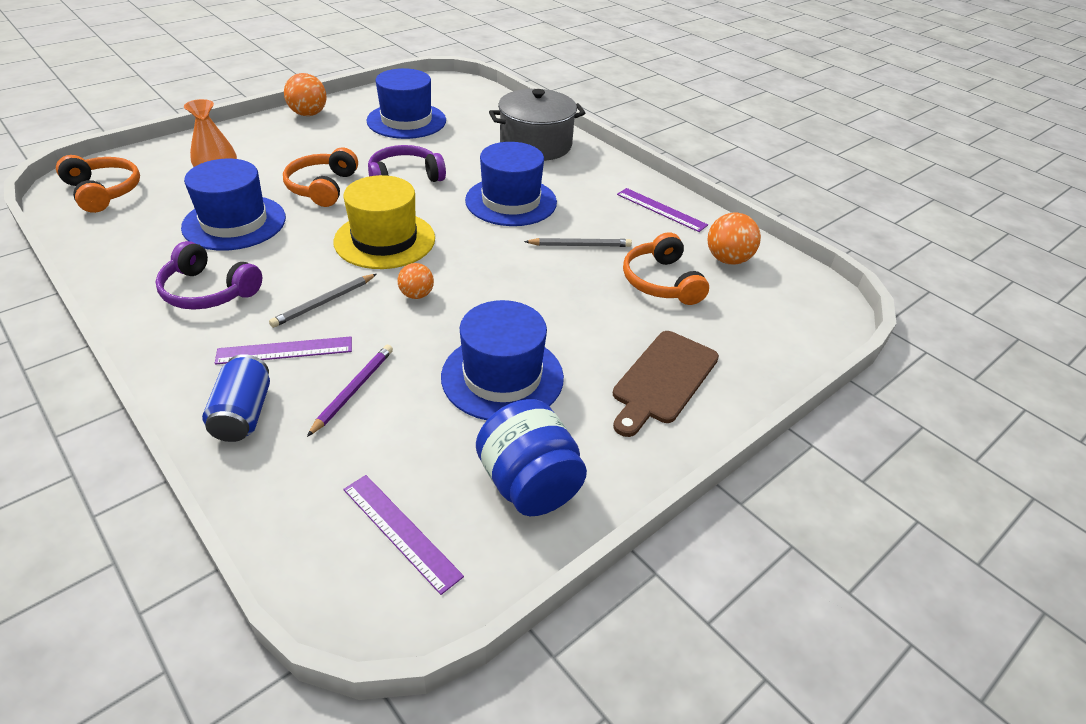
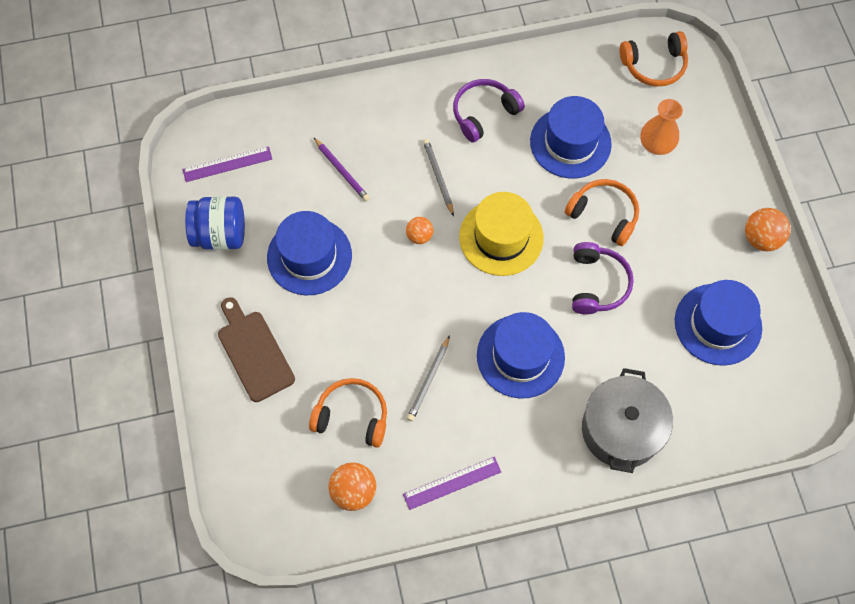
camera: 120 degrees right, 25 degrees up
(243, 414) = (351, 113): blue can -> none
(285, 351) = (398, 144): purple ruler -> none

